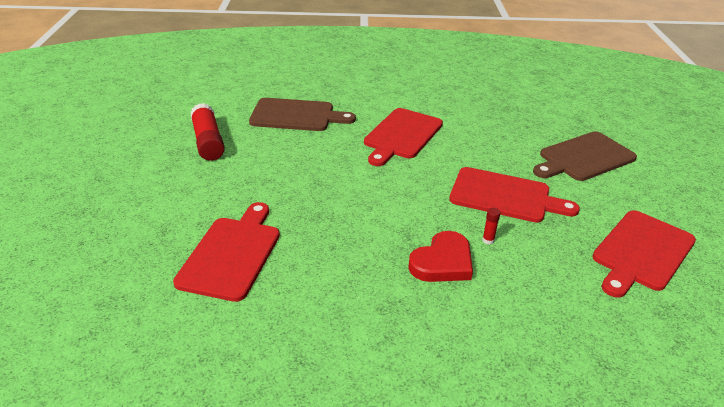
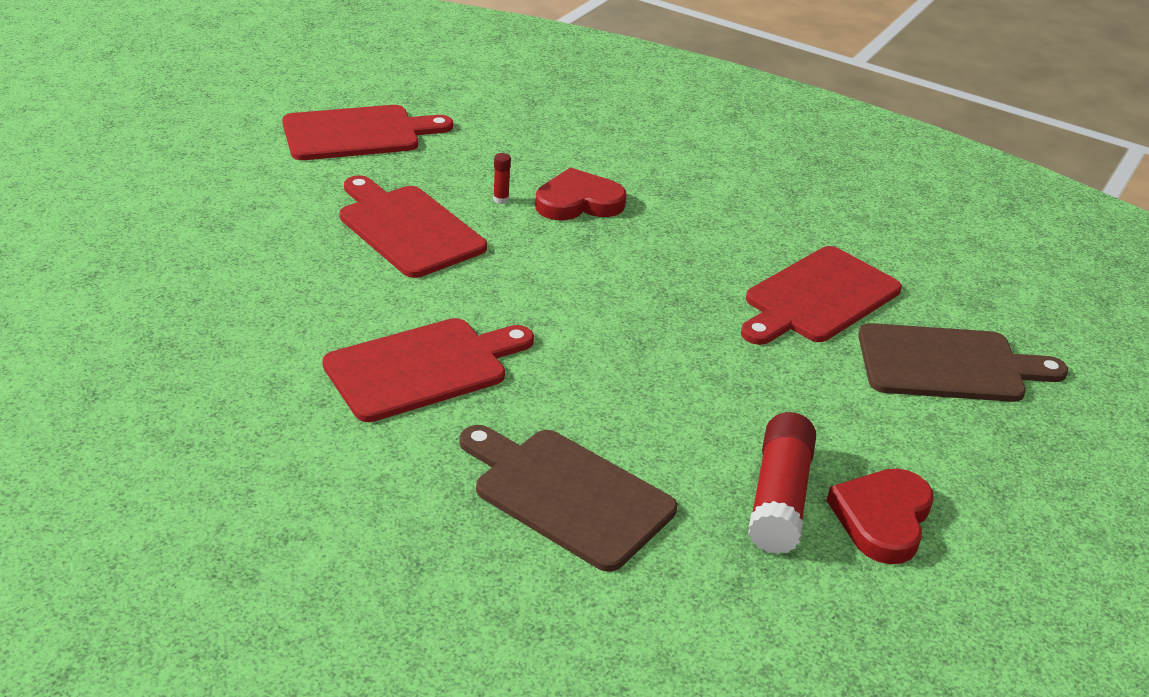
camera: 150 degrees left, 0 degrees up
(157, 149) = (882, 519): none -> red heart
(584, 158) = (214, 226): brown cutting board -> brown cutting board (948, 364)

